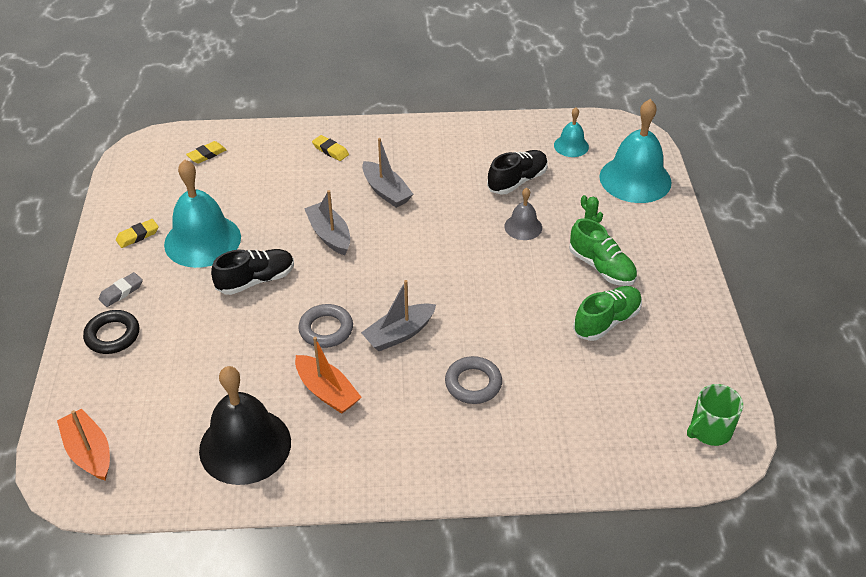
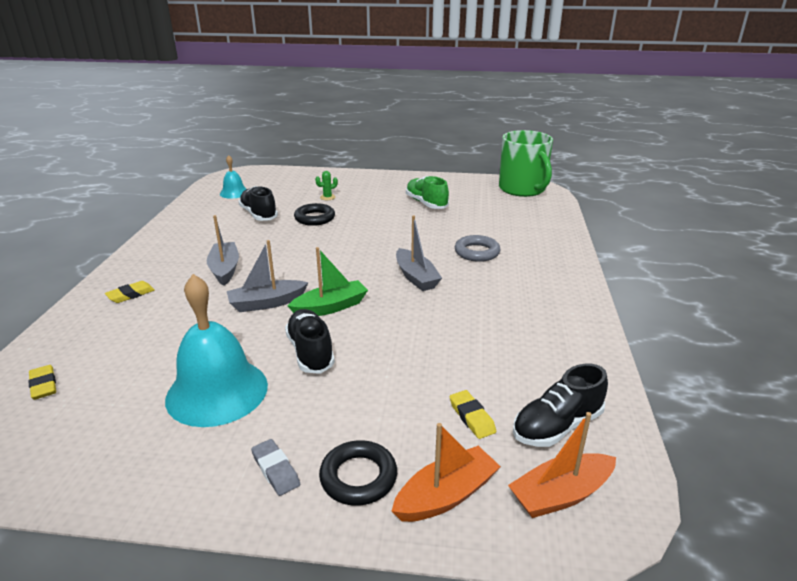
camera: 80 degrees left, 15 degrees down
(137, 236) = (165, 454): yellow eraser -> yellow eraser (471, 417)
(163, 453) = (557, 426): none -> black shoe
(245, 445) = (543, 367): black bell -> none
(326, 329) = (399, 313): grey ring -> none
(327, 392) = (478, 316): orange boat -> orange boat (446, 495)
(329, 279) = (330, 307): none -> green boat
(386, 191) = (225, 269): grey boat -> grey boat turned 75 degrees counterclockwise
(523, 227) = (314, 218): grey bell -> black ring
(601, 267) = (373, 199): green shoe -> none
(635, 179) = (289, 179): turquoise bell -> none
(709, 430) = (522, 189): green mug -> green mug, size x1.80

